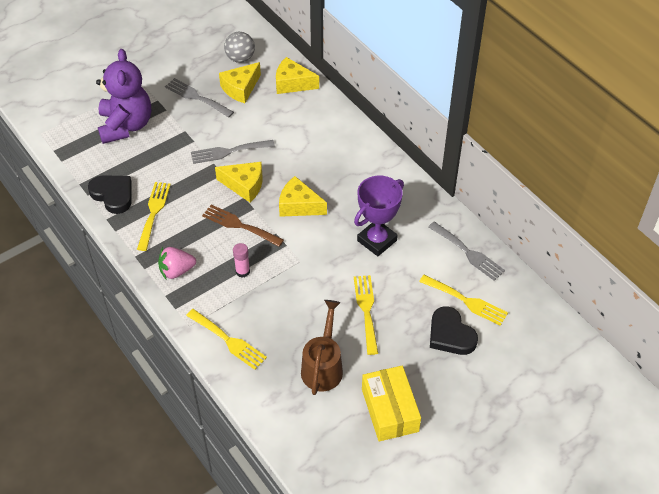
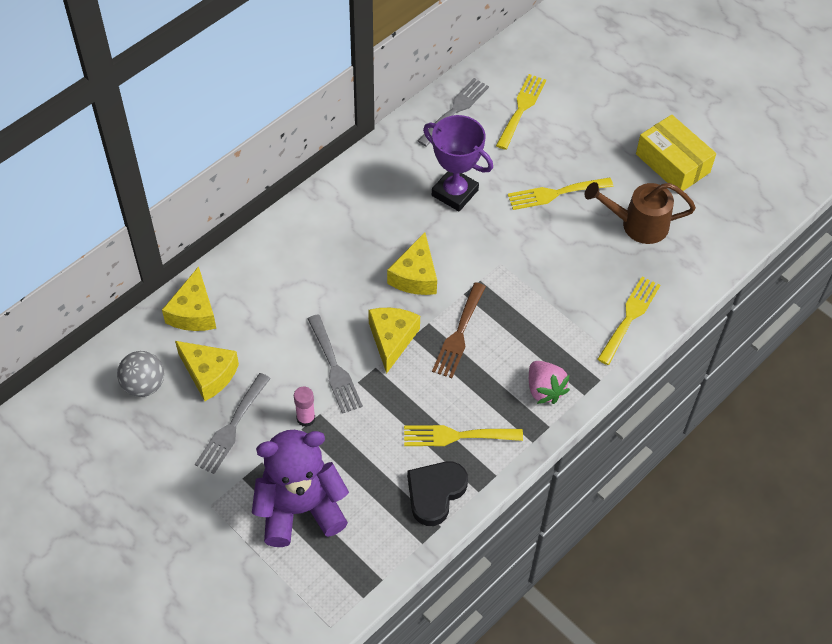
camera: 100 degrees left, 5 degrees up
(242, 271) = (529, 319): pink glue stick -> pink glue stick (306, 418)
(390, 410) = (672, 163): yellow box -> yellow box turned 75 degrees clockwise
(450, 335) = (568, 120): black heart -> none

